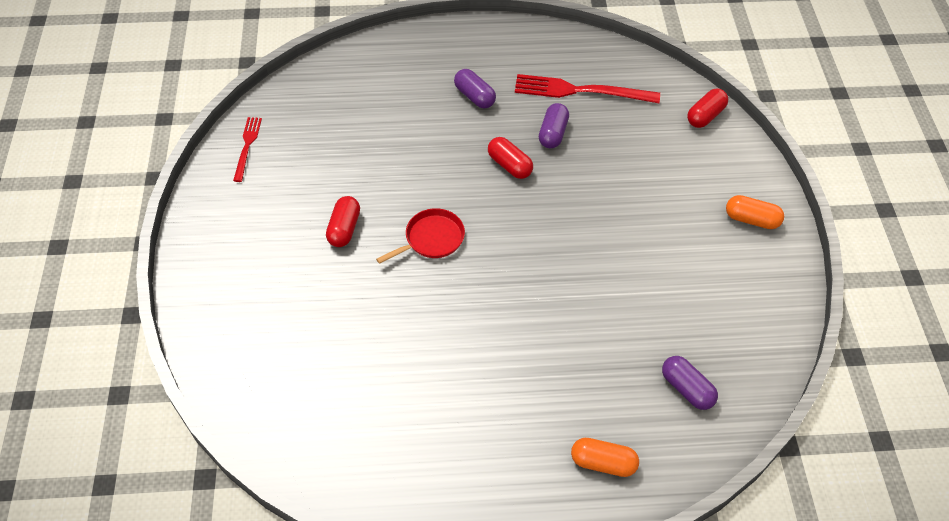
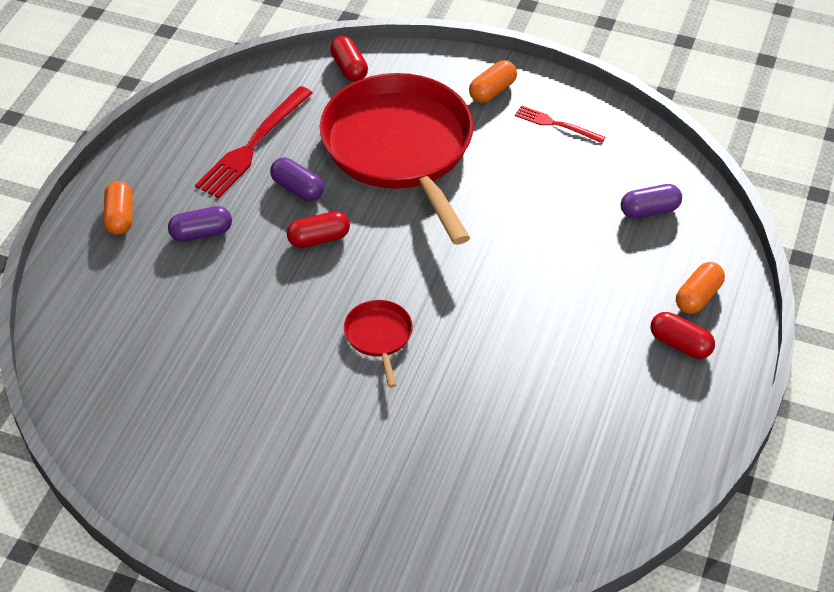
camera: 65 degrees left, 5 degrees down
(247, 146) = (137, 468): red fork -> red fork (556, 124)
(344, 229) = (321, 409): red capsule -> red capsule (680, 344)
(463, 48) = (120, 217): none -> orange capsule
(639, 181) = (400, 148): none -> red pan

